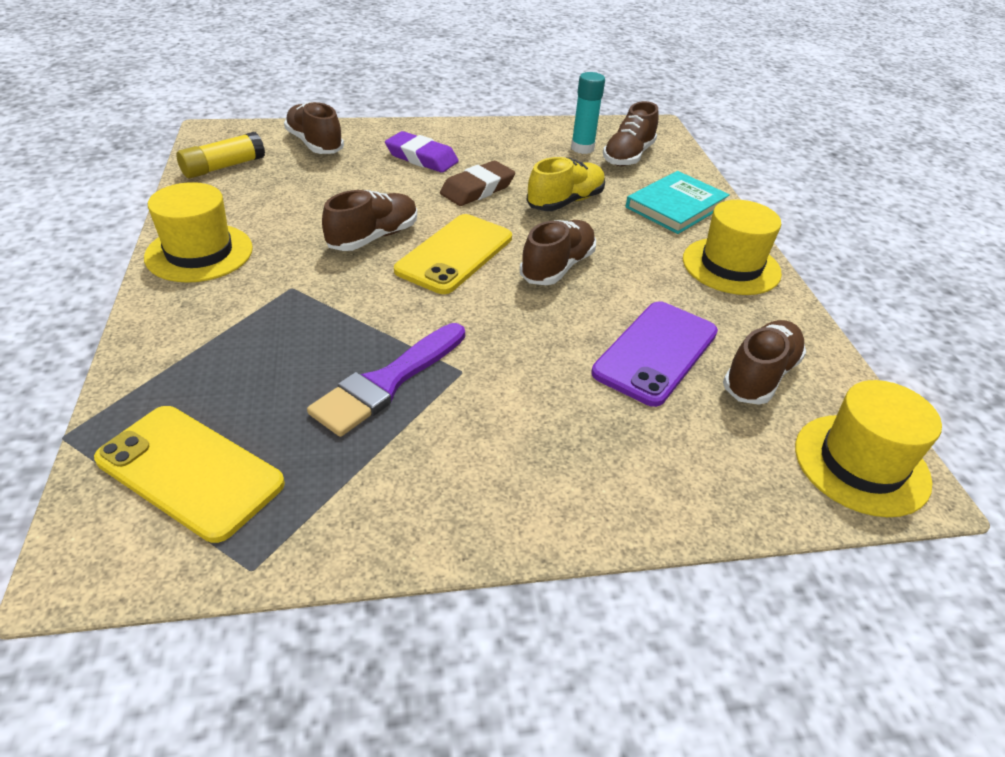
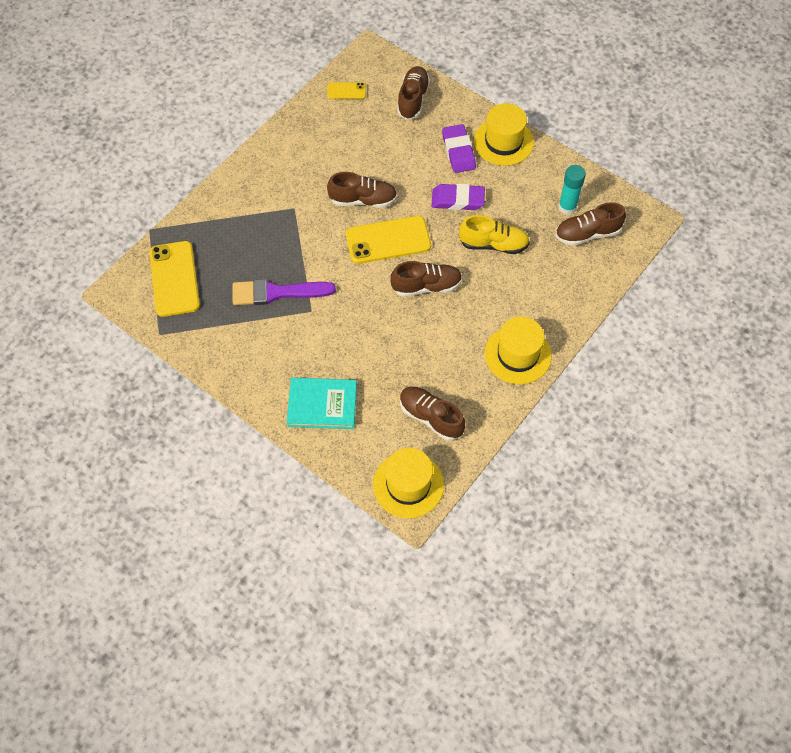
camera: 50 degrees right, 20 degrees up
(199, 253) = (277, 155): yellow hat -> yellow hat (503, 142)
(223, 167) = (346, 91): yellow glue stick -> yellow phone
(477, 189) = (457, 200): brown eraser -> purple eraser
(656, 352) = (403, 368): purple phone -> none
(675, 206) = (553, 293): turquoise book -> turquoise book (322, 405)
(760, 376) = (431, 417): brown shoe -> brown shoe turned 135 degrees counterclockwise

